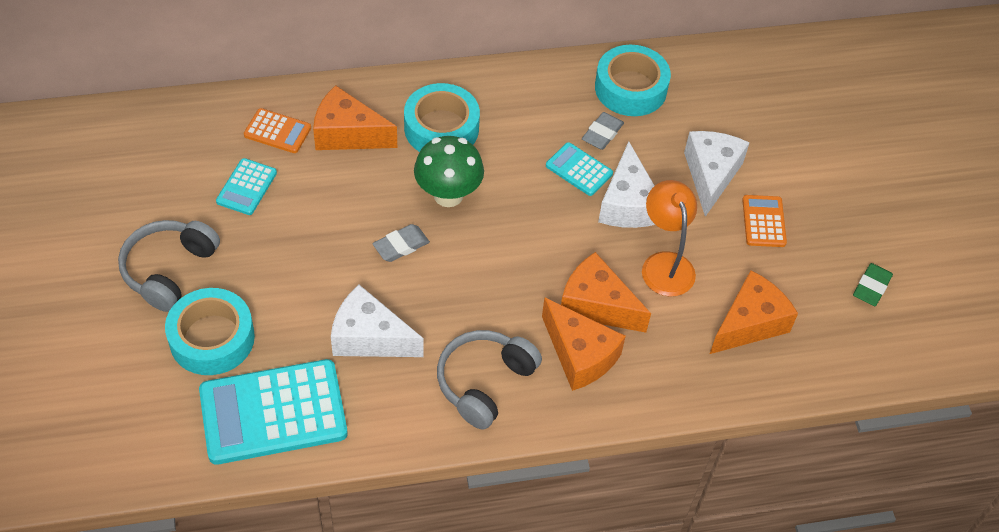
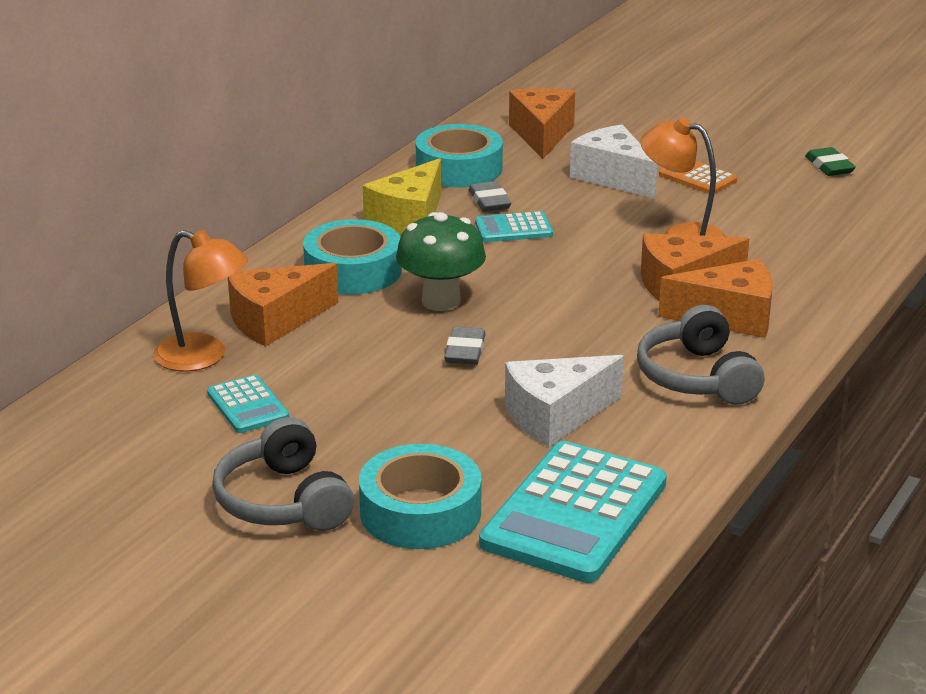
camera: 45 degrees left, 25 degrees down
(277, 131) = (203, 357): orange calculator -> orange lamp
(535, 110) = (409, 219): none -> yellow cheese
(627, 204) = (588, 224): white cheese -> none
(749, 323) = (798, 229): orange cheese -> orange cheese (542, 135)

